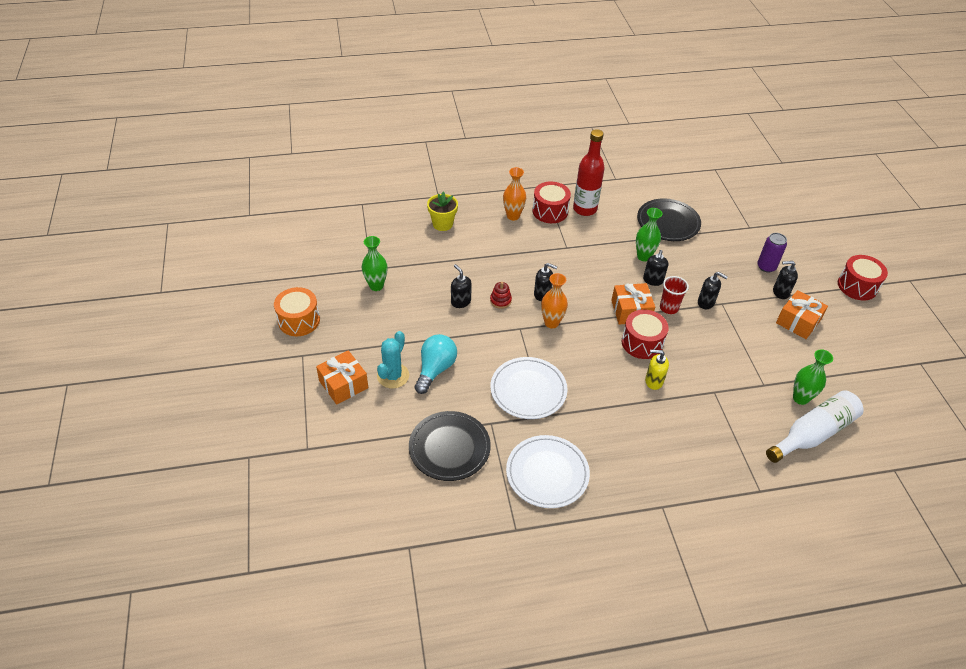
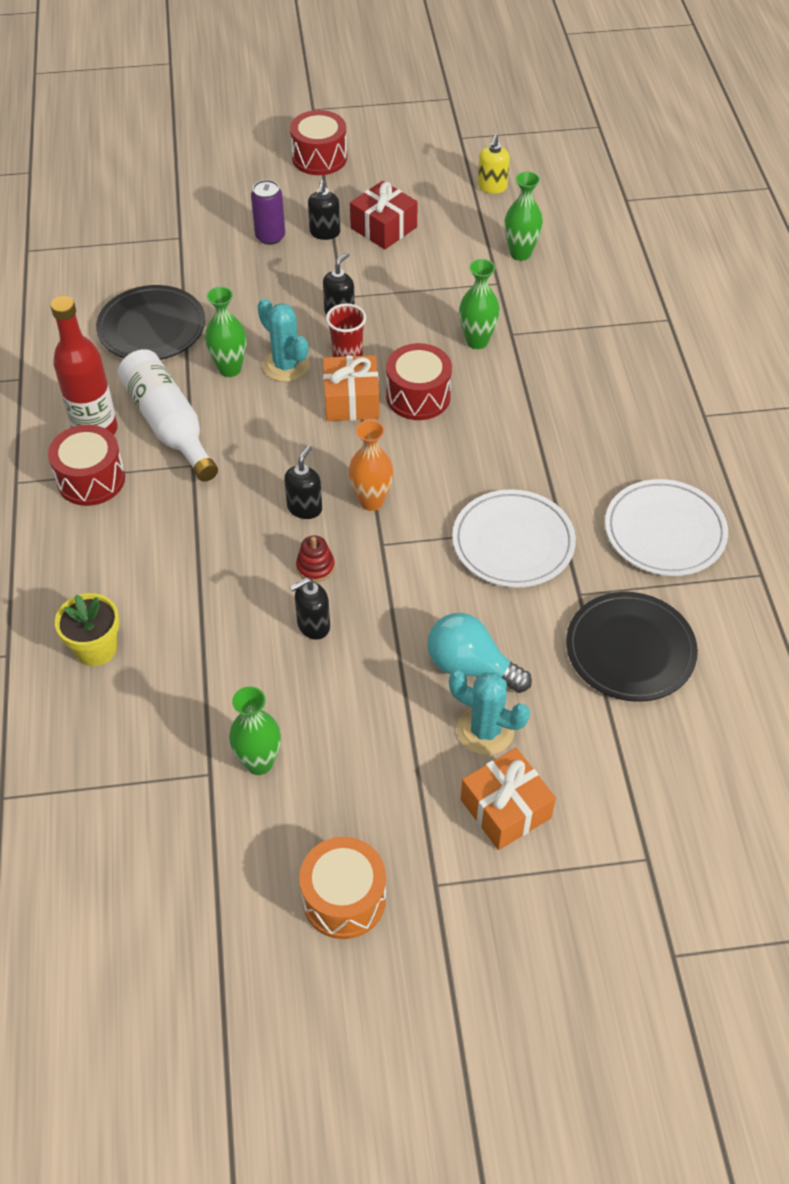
camera: 85 degrees left, 5 degrees up
(513, 216) = (94, 535): orange vase -> none
(653, 280) = (286, 365): black soap dispenser -> turquoise cactus
(653, 381) = (493, 394): yellow soap dispenser -> yellow soap dispenser (492, 187)
(701, 373) = (477, 341): none -> green vase
(798, 322) = (383, 228): orange gift -> red gift
(813, 433) = (577, 254): white bottle -> white bottle (169, 425)

